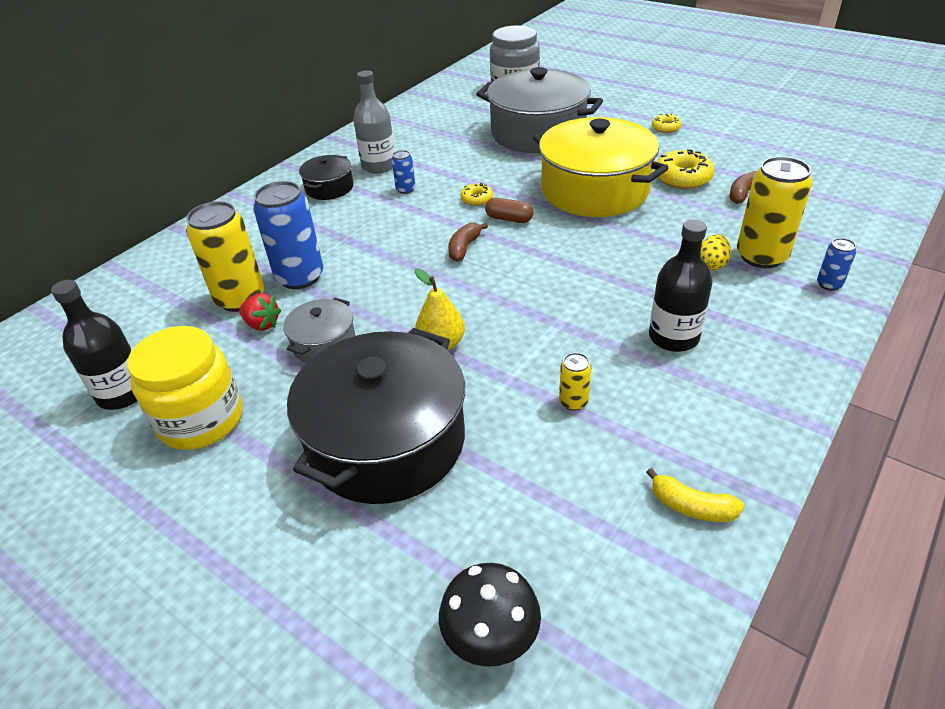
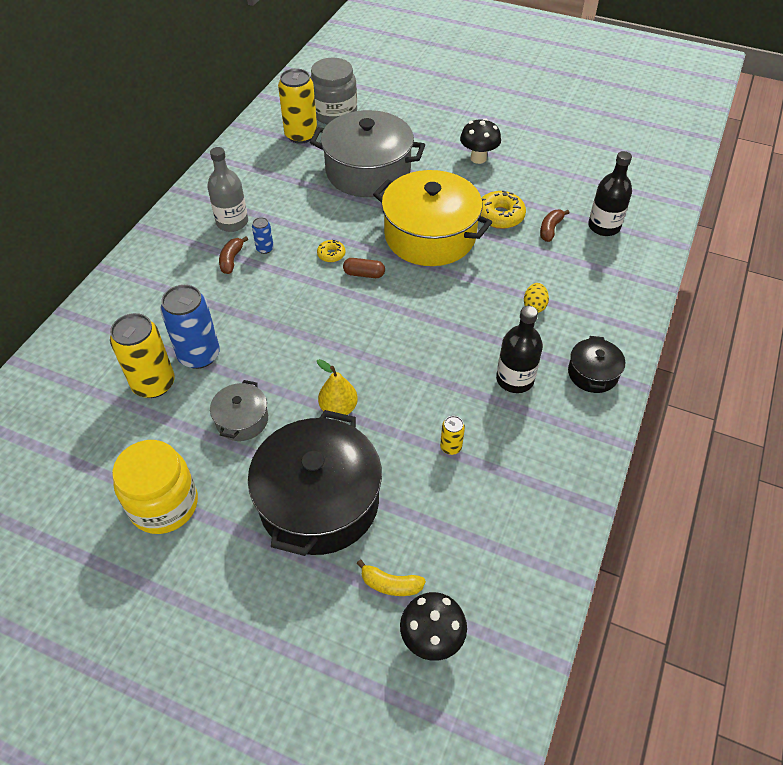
camera: 15 degrees left, 10 degrees up
(123, 393) = (87, 490): black bottle -> black bottle (604, 226)
(262, 324) = (182, 407): red strawberry -> none
(329, 188) = (193, 253): black pot -> black pot (592, 373)
(464, 248) = (333, 309): brown banana -> brown banana (231, 260)
(665, 128) = (478, 158): yellow donut -> black mushroom
(691, 506) = (545, 519): yellow banana -> yellow banana (390, 584)
(761, 256) = (570, 294): yellow can -> yellow can (301, 135)
(829, 284) = (622, 316): blue can -> none

